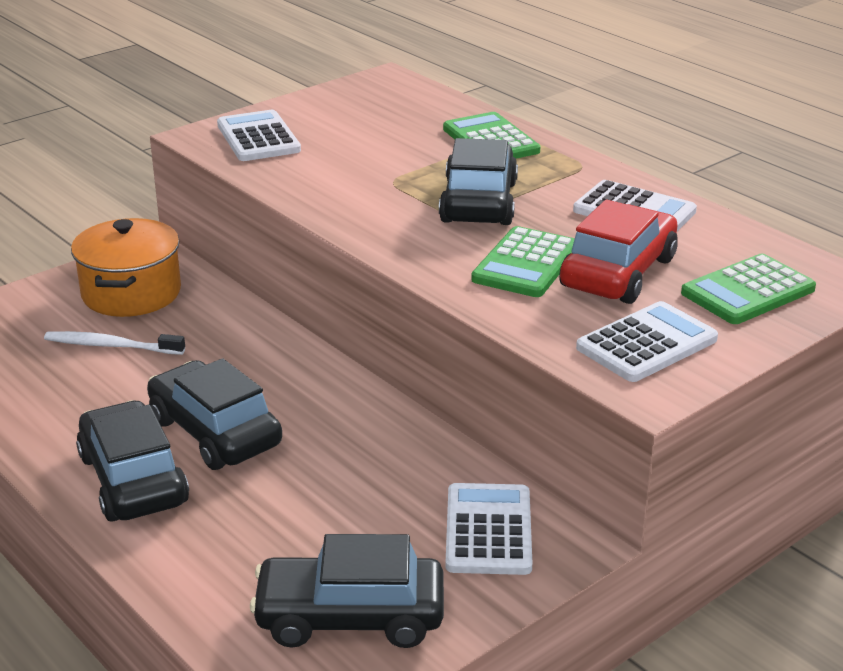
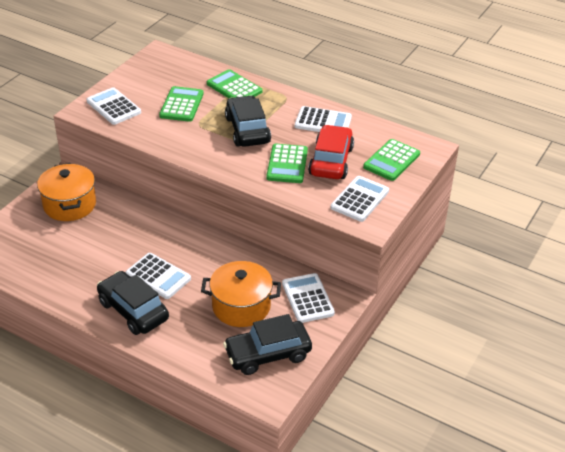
camera: 20 degrees left, 10 degrees up
(112, 346) = (78, 239): white toothbrush -> none
(215, 432) = (158, 276): black car -> white calculator
(344, 516) = (241, 306): none -> orange pot
(379, 151) = (181, 105): none -> green calculator

